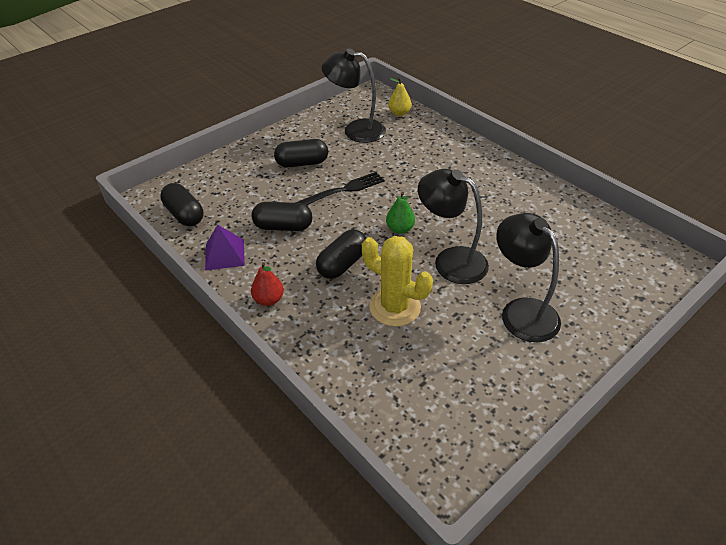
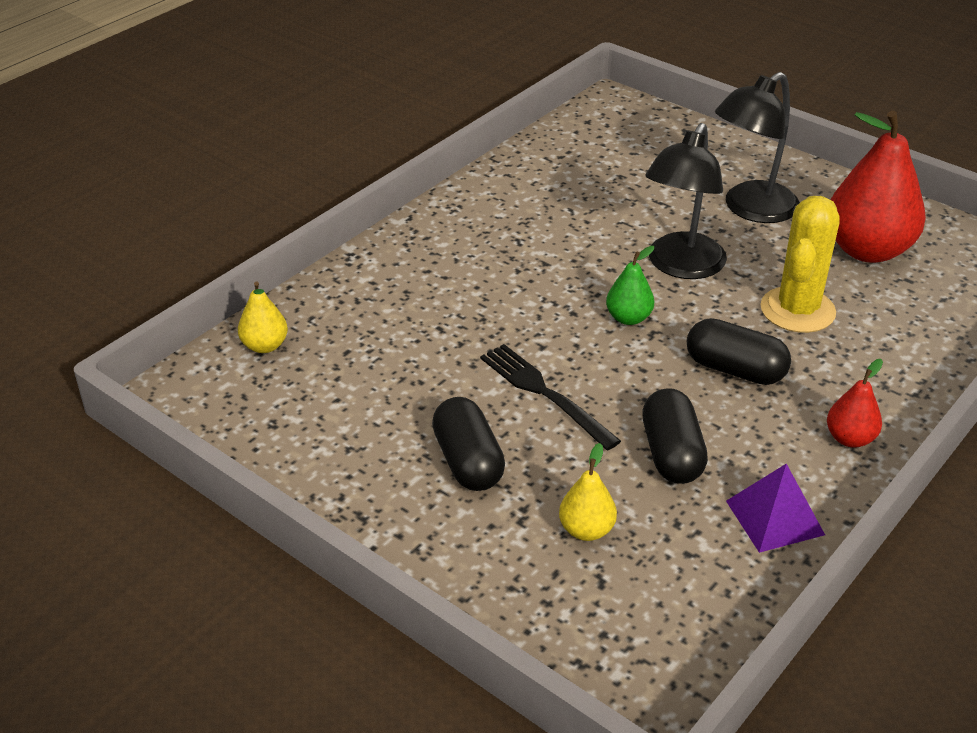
camera: 100 degrees left, 5 degrees down
(184, 215) = (688, 611): black capsule -> none
(245, 192) = (586, 530): none -> yellow pear
(356, 130) = (334, 400): black lamp -> none
(463, 368) = (867, 250): none -> red pear

